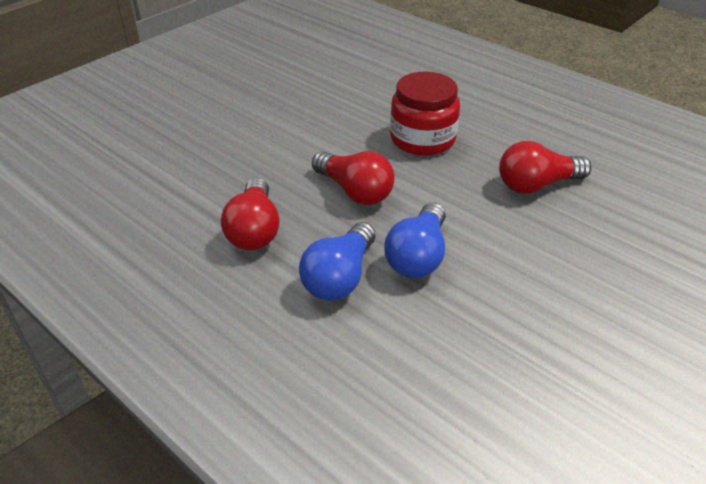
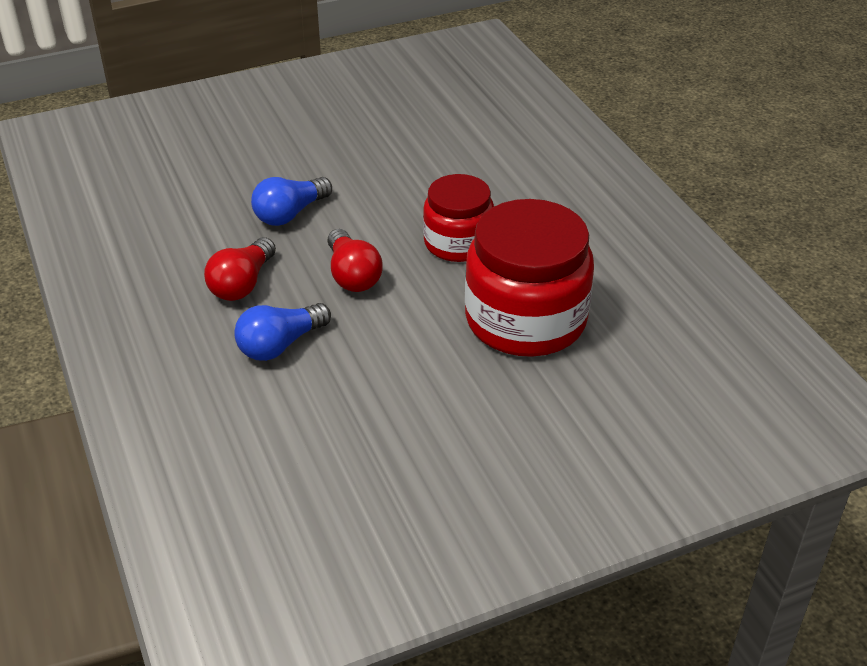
camera: 25 degrees right, 0 degrees up
(418, 256) = (358, 349): blue light bulb -> blue light bulb (290, 214)
(536, 185) = (525, 320): red light bulb -> red jar

